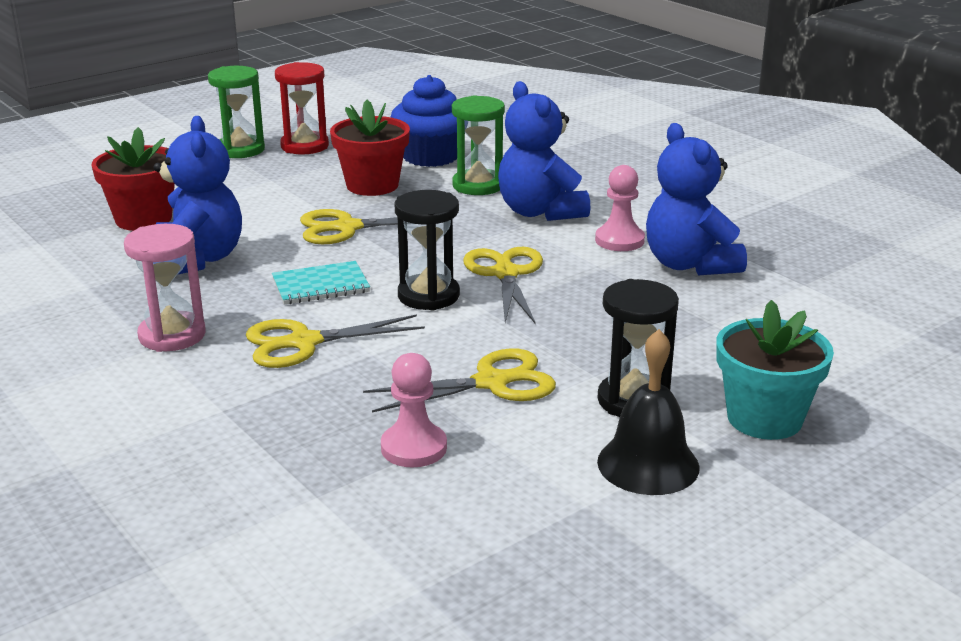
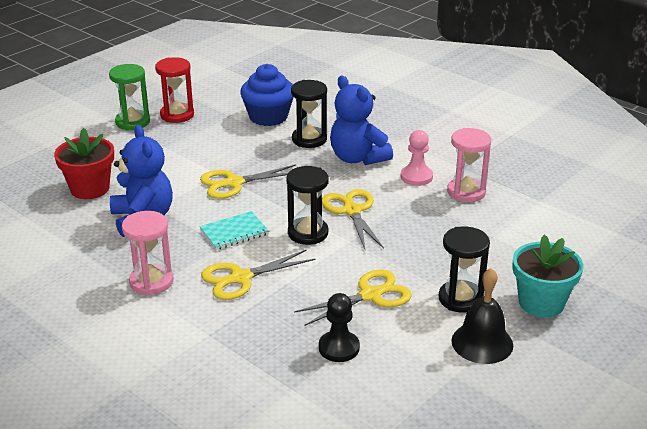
camera: 10 degrees left, 5 degrees up
(372, 185) = (237, 145): red flower pot -> none
(414, 448) = (339, 348): pink pawn -> black pawn
(478, 185) = (309, 139): green hourglass -> black hourglass
(689, 264) = (466, 192): blue teddy bear -> pink hourglass

